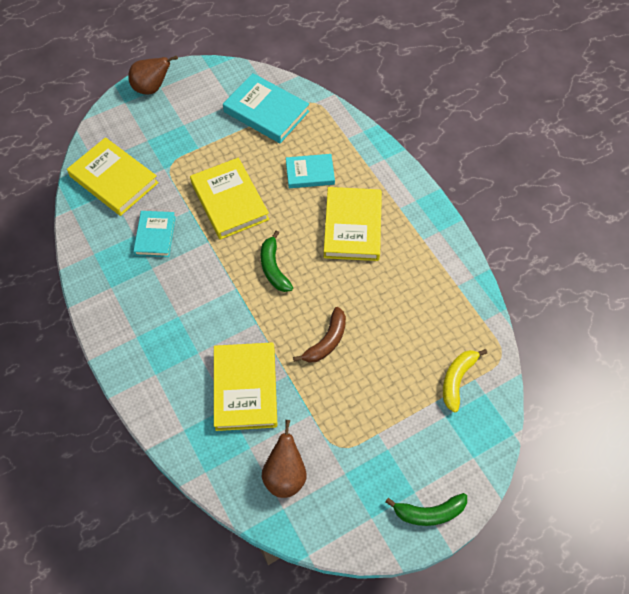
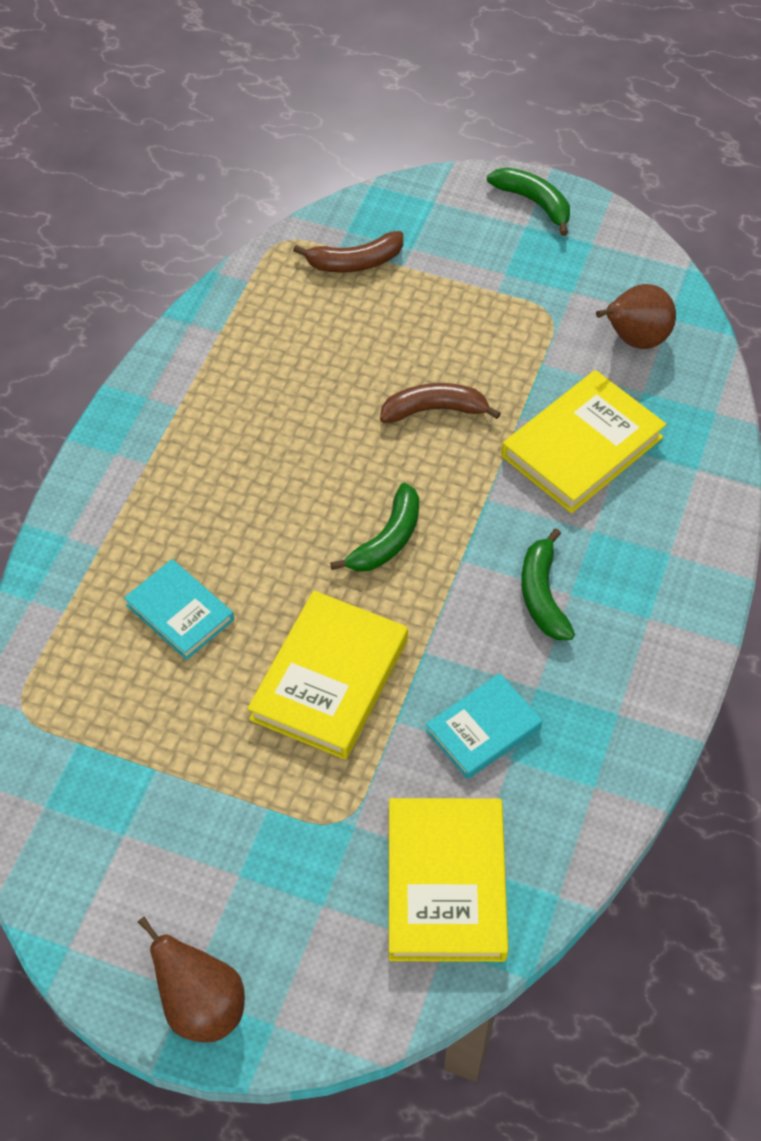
camera: 130 degrees left, 5 degrees down
(188, 305) = (542, 595): none -> green banana
(266, 112) = (102, 767): turquoise book -> none
(352, 227) = (231, 496): yellow book -> none
(457, 380) = (355, 262): yellow banana -> brown banana

